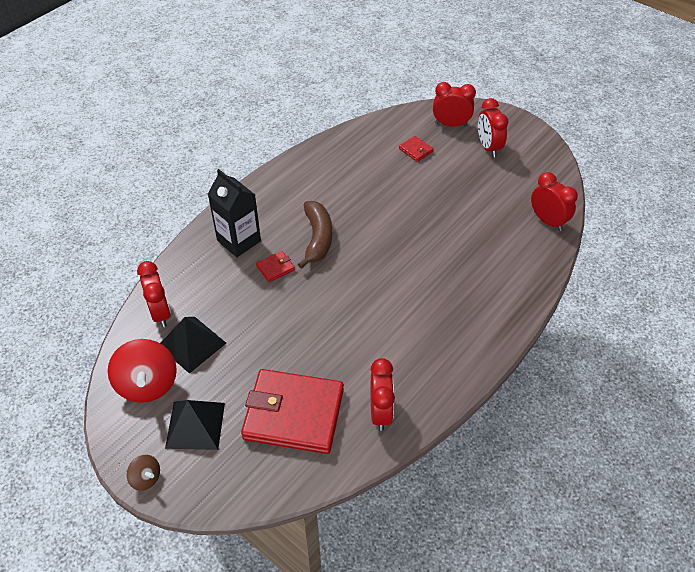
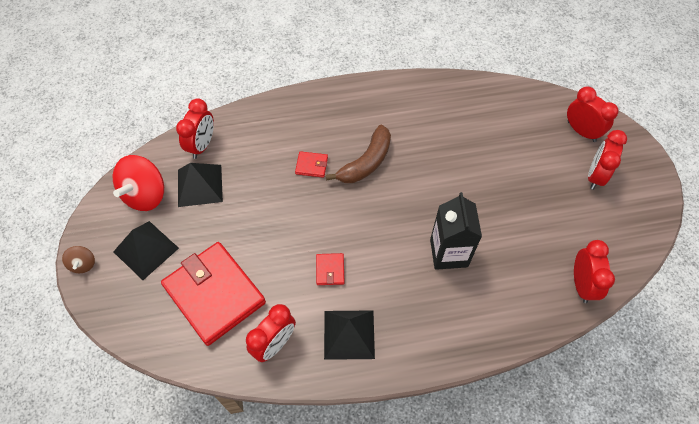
camera: 40 degrees right, 10 degrees up
(239, 241) = (306, 124): black carton -> black carton (448, 253)
(415, 150) = (524, 136): red wallet -> red wallet (330, 270)
(429, 364) = (349, 334): none -> black pyramid

